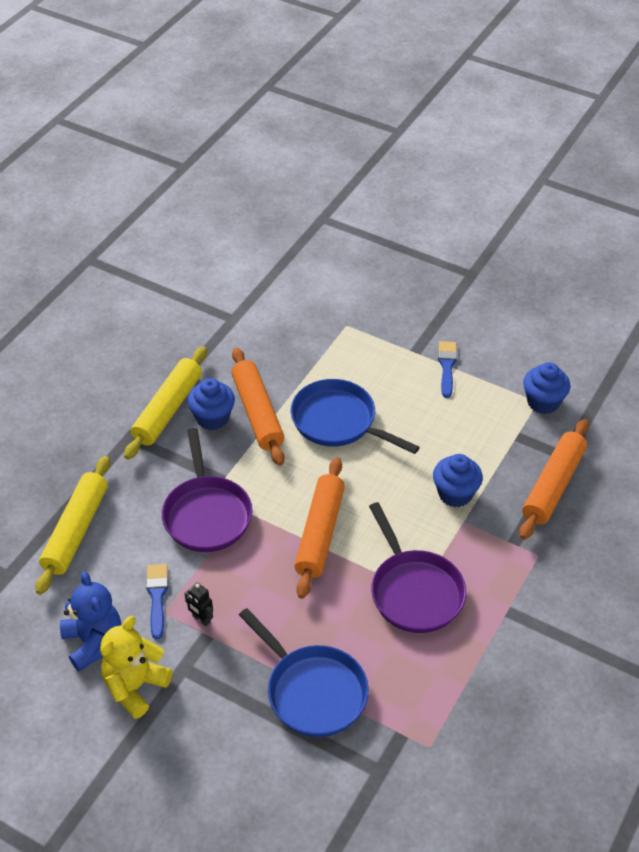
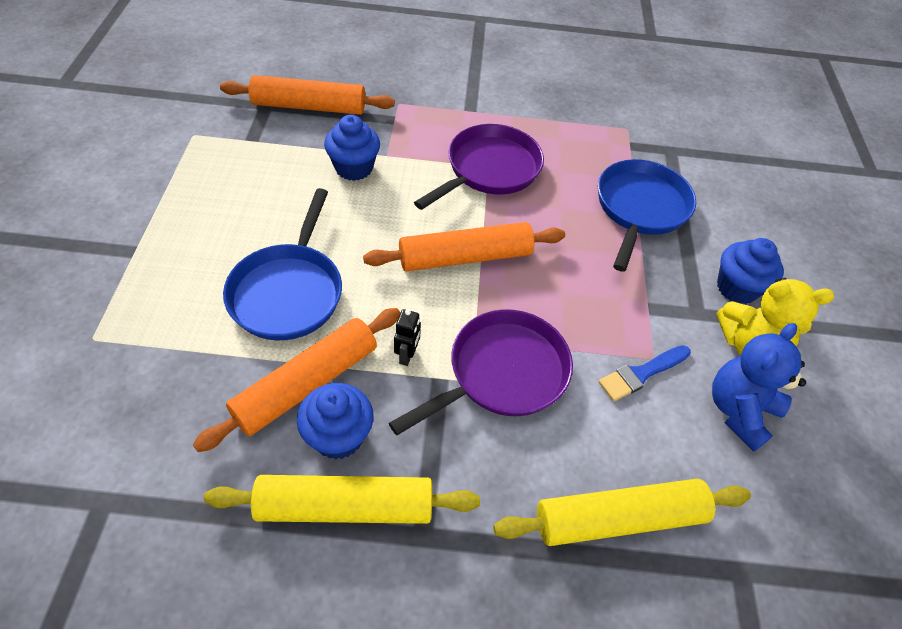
camera: 120 degrees left, 5 degrees up
(201, 619) = (636, 320): black robot -> black robot (407, 355)
(447, 366) = (154, 216): blue brush -> none
(543, 402) = (192, 130): blue cupcake -> blue cupcake (737, 288)

